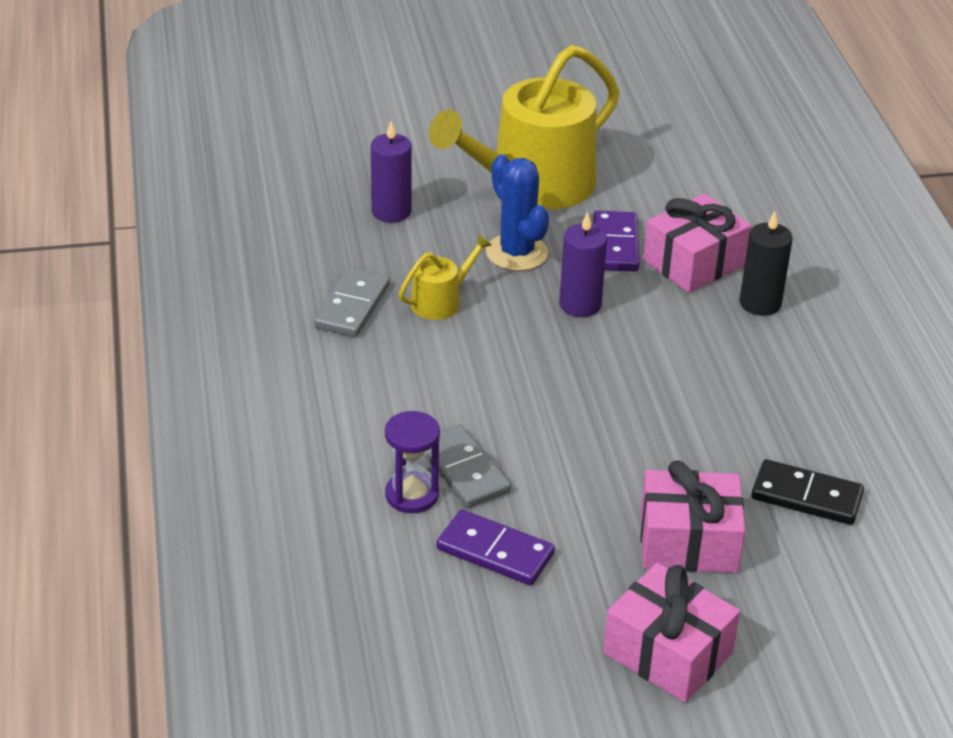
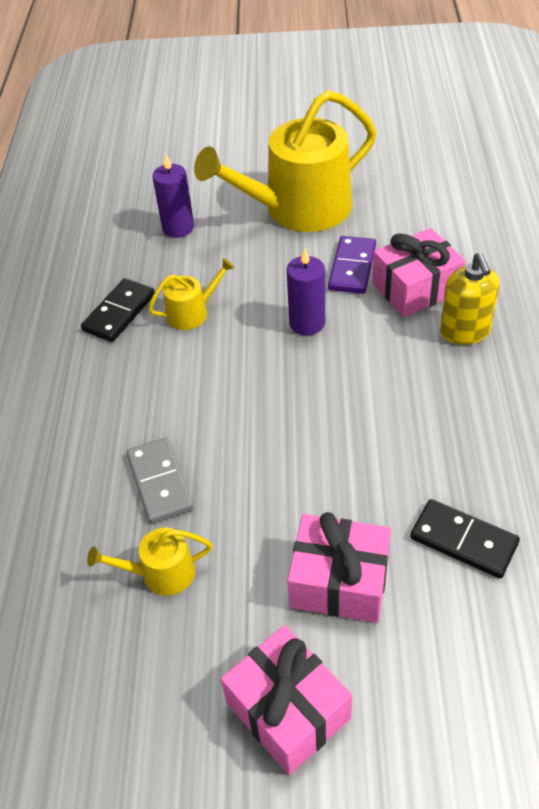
camera: 15 degrees right, 10 degrees up
(352, 306) = (119, 313): grey domino -> black domino
(412, 495) = (108, 504): purple hourglass -> none
(495, 552) = (161, 573): purple domino -> yellow watering can
(516, 253) = (268, 271): blue cactus -> none
(760, 303) = (465, 331): black candle -> yellow soap dispenser

